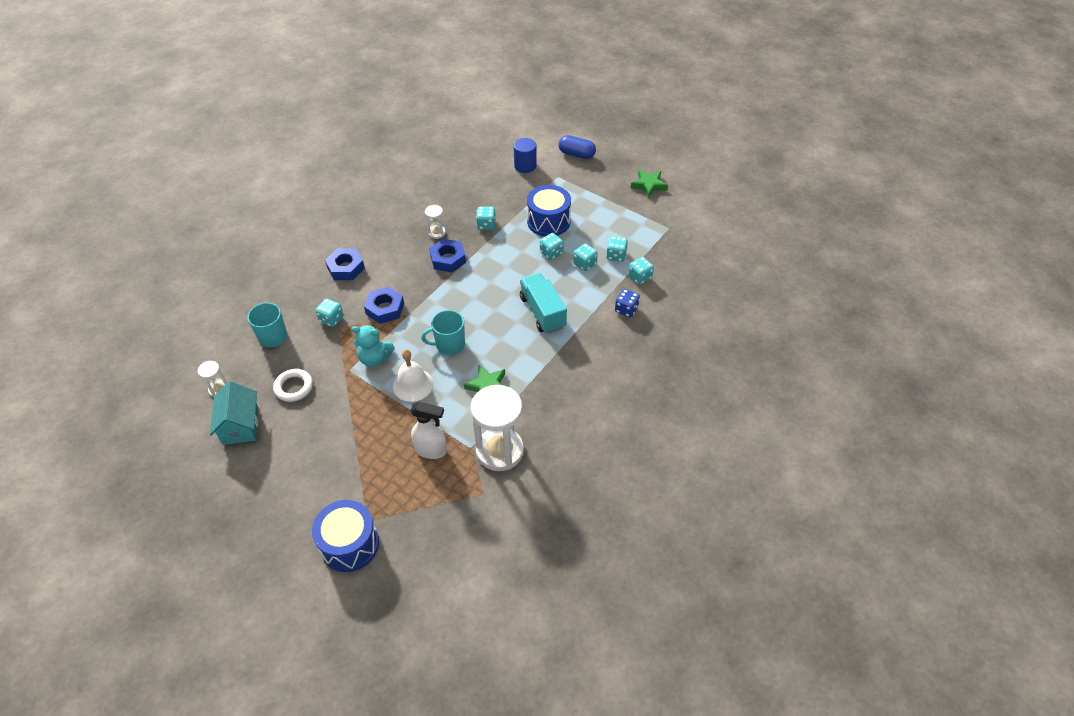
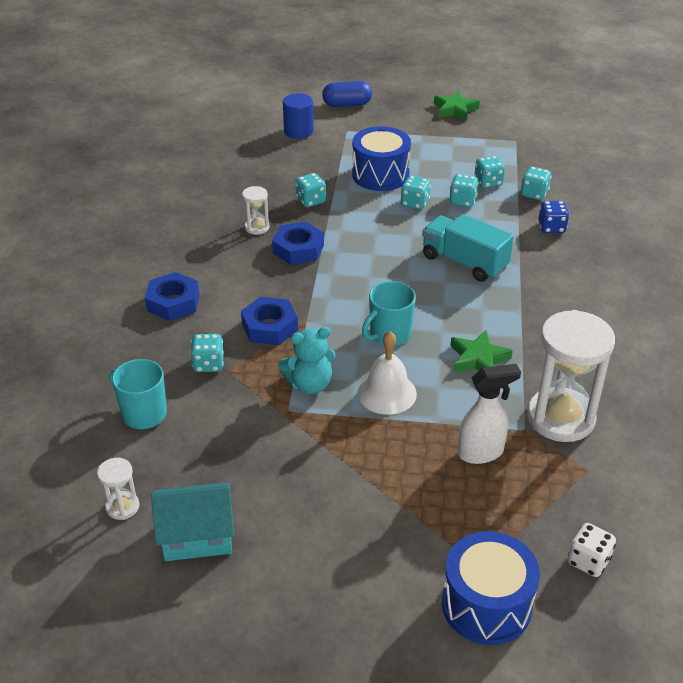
camera: 30 degrees left, 10 degrees down
(240, 425) = (197, 536): turquoise house -> turquoise house turned 60 degrees counterclockwise
(294, 387) = (231, 459): white ring -> none
(428, 549) = (588, 561): none -> white dice

